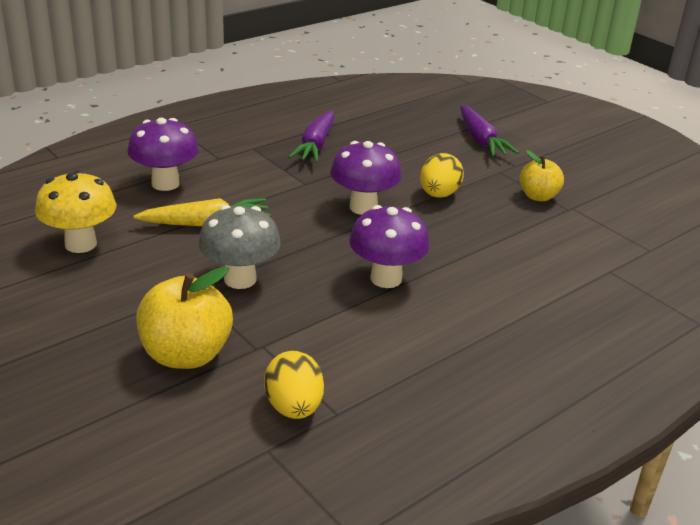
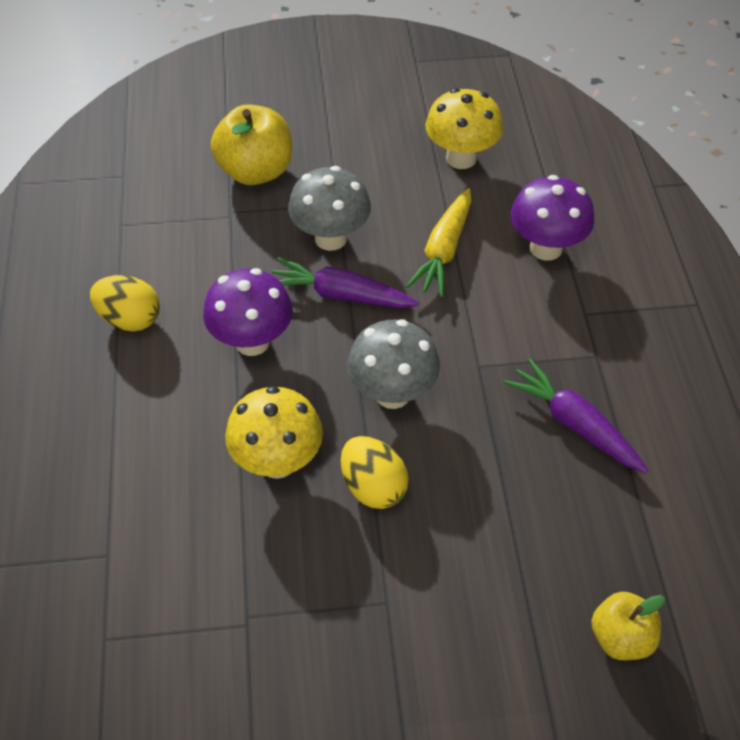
camera: 125 degrees right, 20 degrees up
(294, 407) = (148, 205): yellow egg -> yellow egg (130, 319)
(363, 207) = (392, 393): purple mushroom -> grey mushroom
(466, 232) = (277, 462): none -> yellow mushroom
(481, 140) = (490, 646): purple carrot -> purple carrot (340, 295)
(538, 196) = (297, 603): yellow apple -> yellow apple (621, 638)

